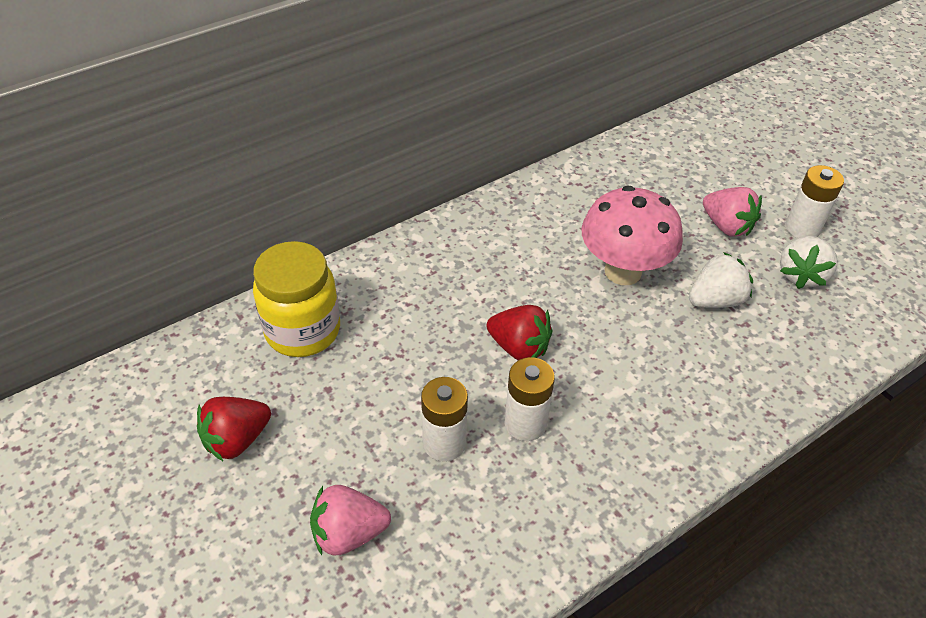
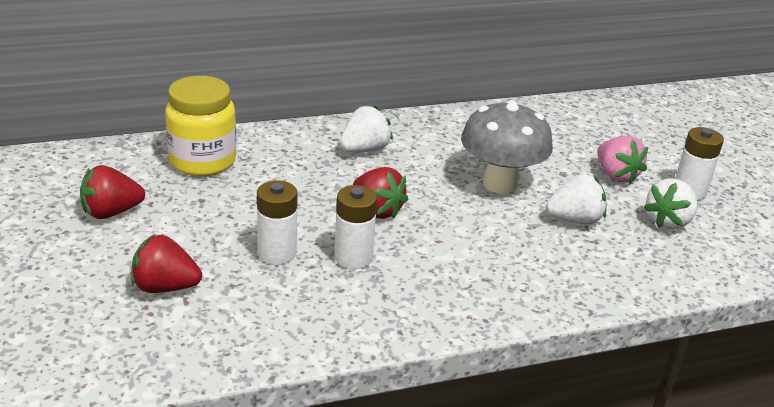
camera: 15 degrees right, 15 degrees down
(348, 533) = (165, 287): pink strawberry -> red strawberry
(467, 262) = (364, 149): none -> white strawberry
(623, 271) = (500, 184): pink mushroom -> grey mushroom

